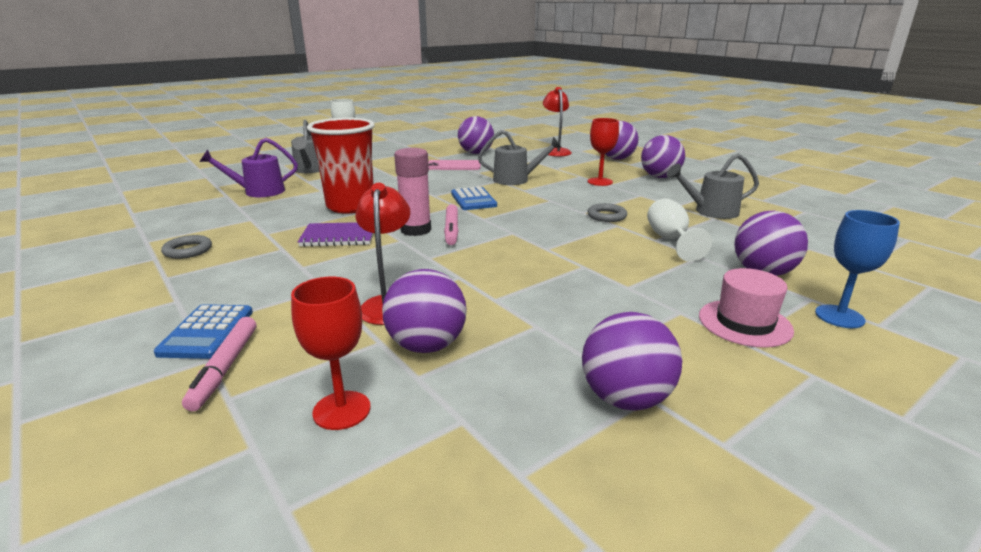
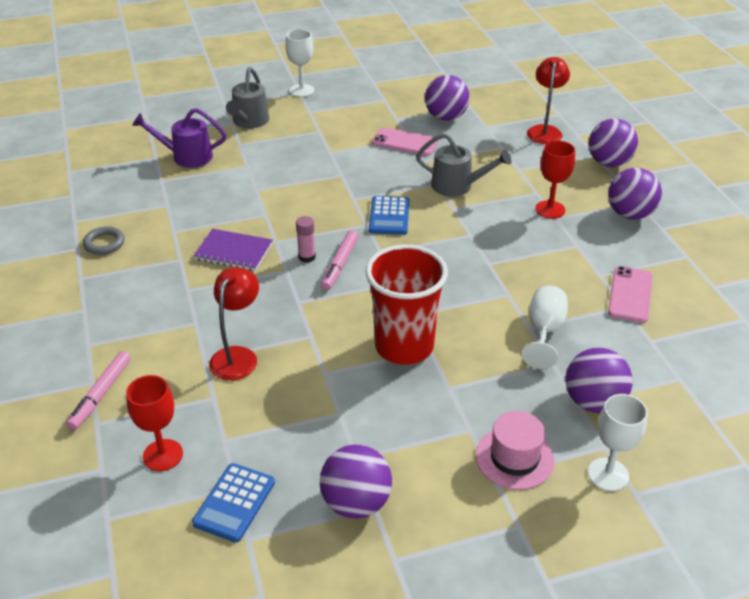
camera: 20 degrees right, 15 degrees up
(207, 332) = (97, 353): blue calculator -> blue calculator (234, 503)
(350, 206) = (263, 202): red cup -> red cup (404, 346)
(416, 230) = (307, 257): pink glue stick -> pink glue stick, size x0.57
(426, 345) = (245, 411): purple ball -> none
(606, 216) = (509, 276): grey ring -> none
(710, 212) = (630, 294): grey watering can -> pink phone
(839, 316) = (608, 474): blue goblet -> white goblet

